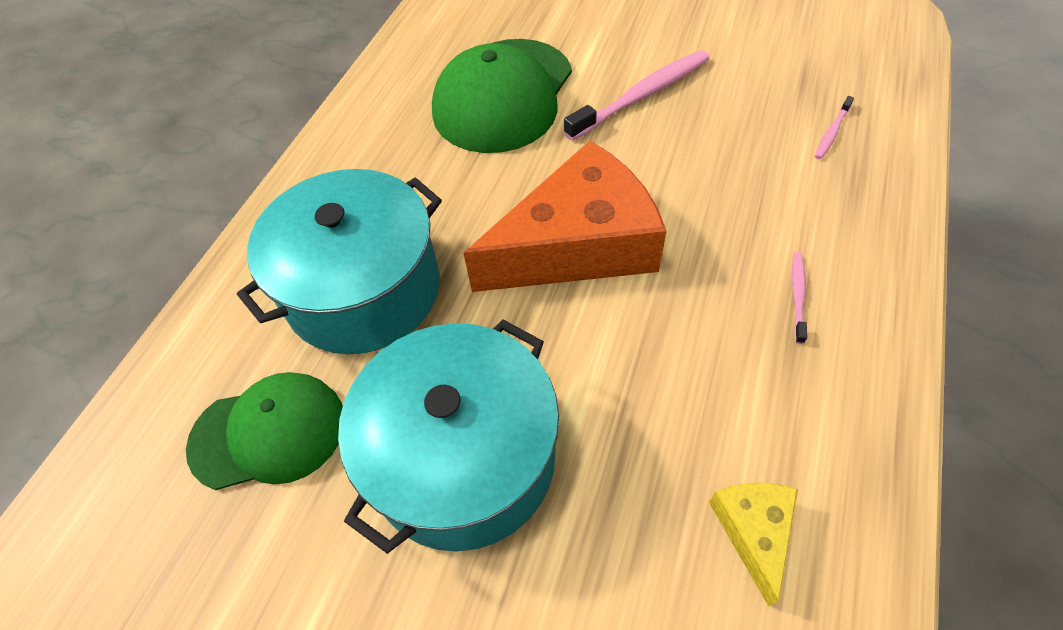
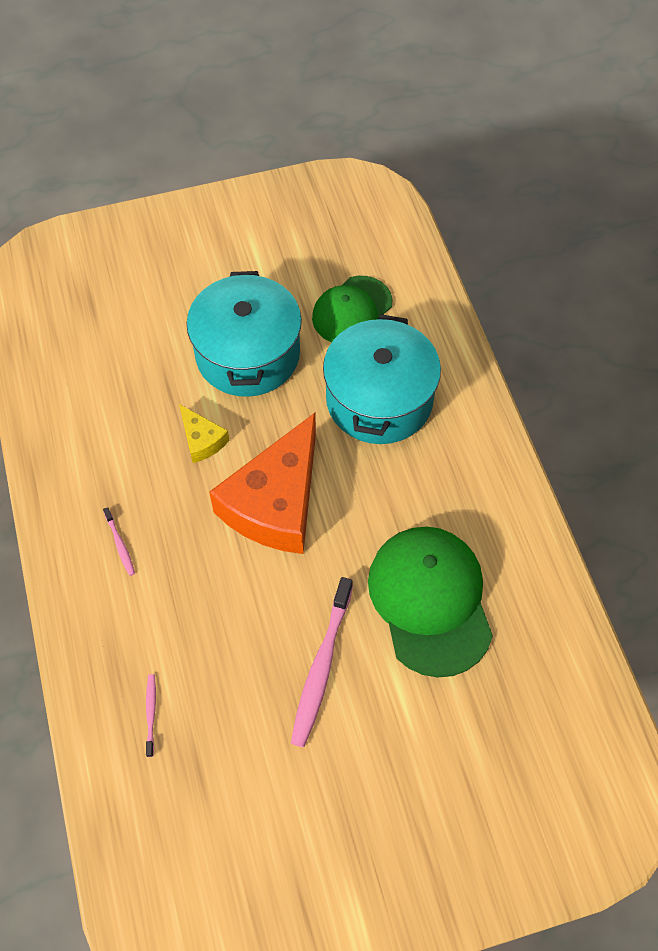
camera: 140 degrees right, 5 degrees up
(754, 531) = (91, 402): yellow cheese -> yellow cheese (202, 440)

